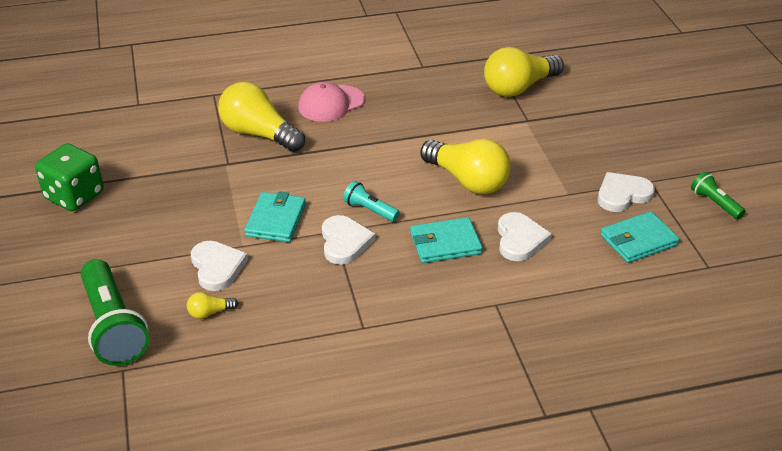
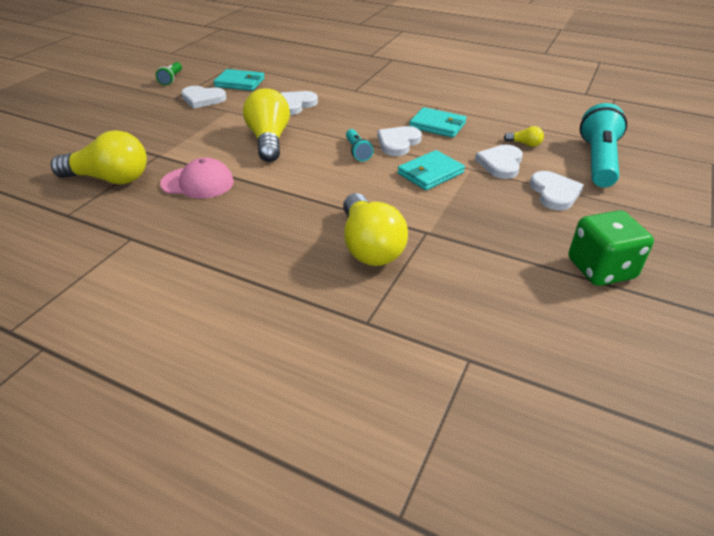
camera: 140 degrees left, 0 degrees up
(113, 326) = (598, 161): green flashlight -> turquoise flashlight
(143, 254) = (554, 193): none -> white heart
(331, 104) = (267, 243): pink cap -> pink cap (198, 183)
(445, 243) = (338, 119): turquoise wallet -> turquoise wallet (437, 125)

